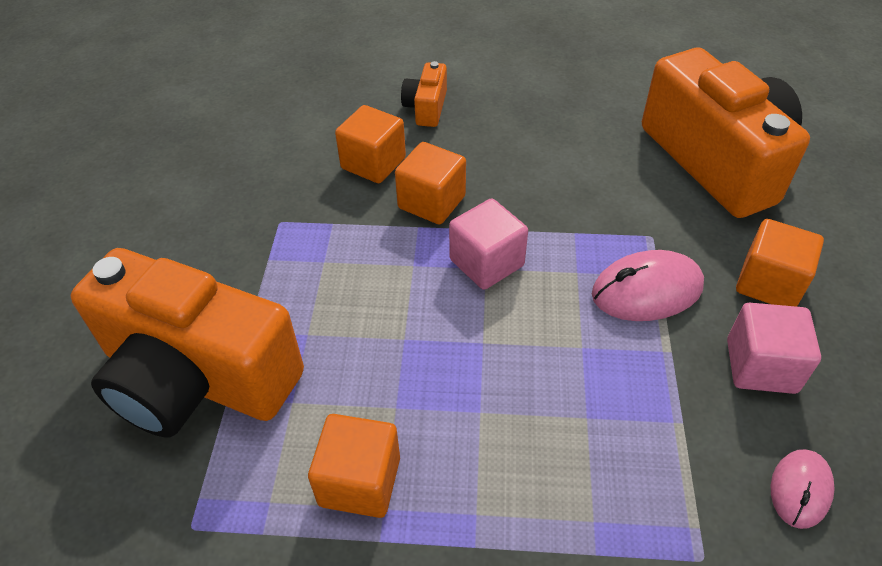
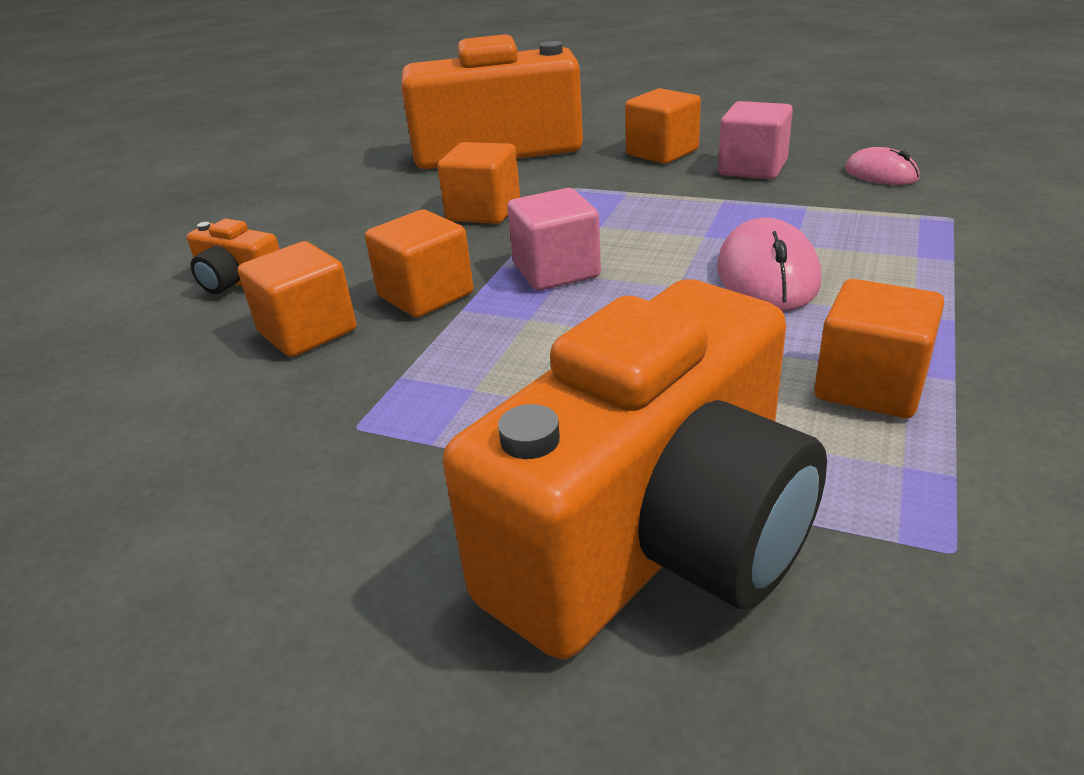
camera: 70 degrees left, 15 degrees down
(577, 192) = (483, 211): none -> orange cube
(646, 290) = (644, 198): pink mouse -> pink mouse (767, 275)

